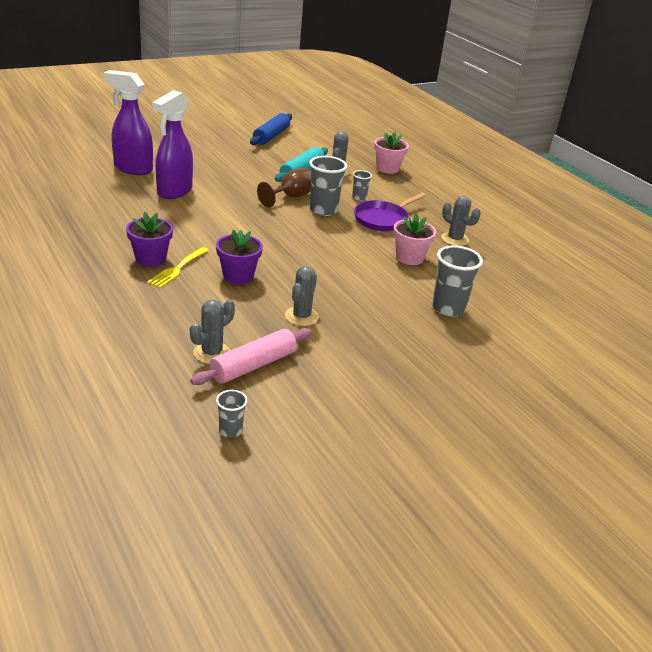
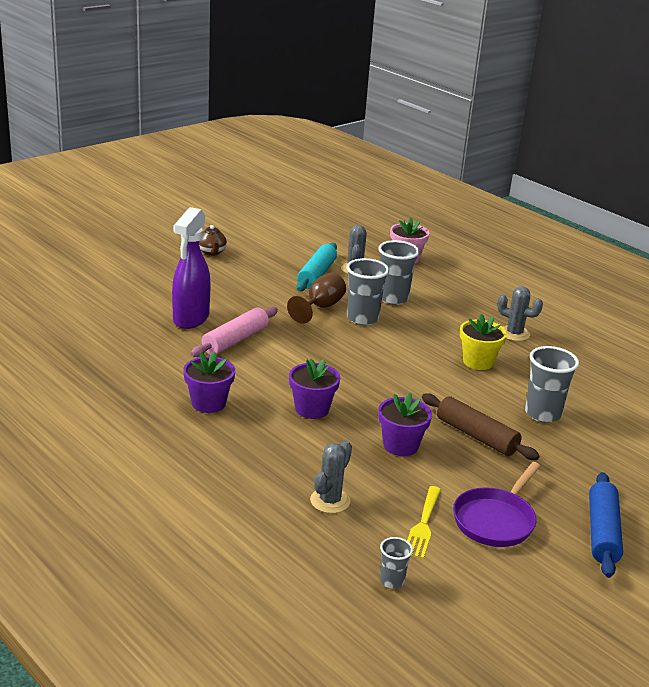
camera: 10 degrees left, 5 degrees down
(132, 169) = (129, 296): purple spray bottle -> none
(177, 269) = (244, 411): yellow fork -> yellow fork (423, 525)
(221, 144) = (212, 252): none -> brown teapot
(253, 365) = (379, 507): pink rolling pin -> pink rolling pin (235, 340)
(271, 136) = (261, 234): blue rolling pin -> blue rolling pin (602, 532)
(301, 316) = (400, 445): grey cactus -> purple flower pot
(359, 198) = (393, 298): grey cup -> grey cup, size x1.88
(376, 318) = (476, 436): none -> brown rolling pin
(383, 219) = (430, 320): purple pan -> purple pan (495, 520)
(409, 258) = (478, 362): pink flower pot -> yellow flower pot

